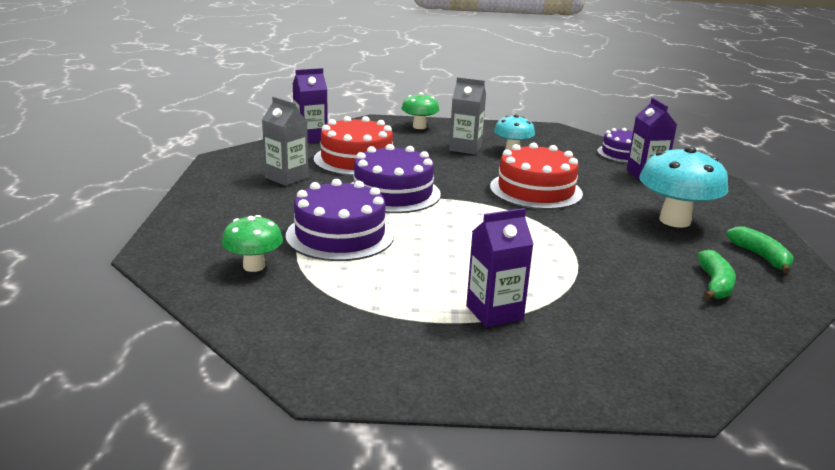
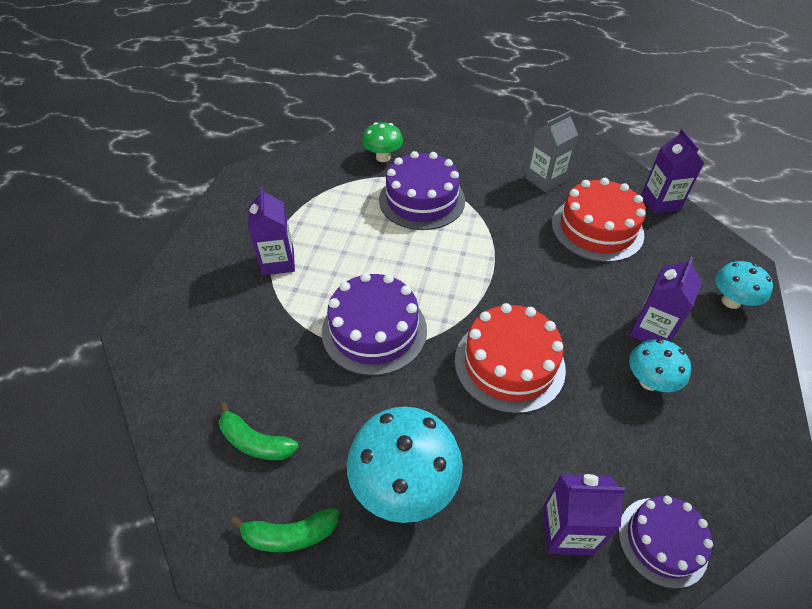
camera: 105 degrees right, 25 degrees up
(393, 193) = (506, 242): purple cake -> purple cake (374, 330)
(419, 127) = (731, 301): green mushroom -> turquoise mushroom
(465, 148) = (651, 331): grey carton -> purple carton

